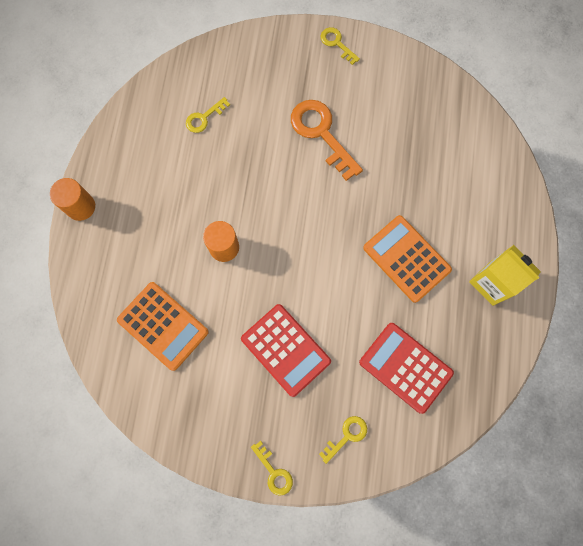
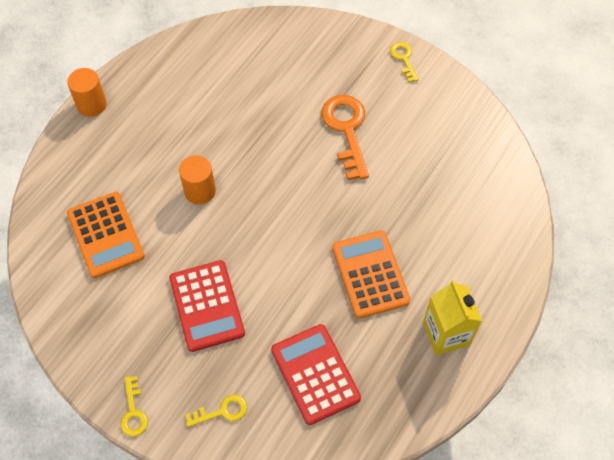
camera: 25 degrees right, 15 degrees down
(204, 118) = (244, 74): yellow key -> none

